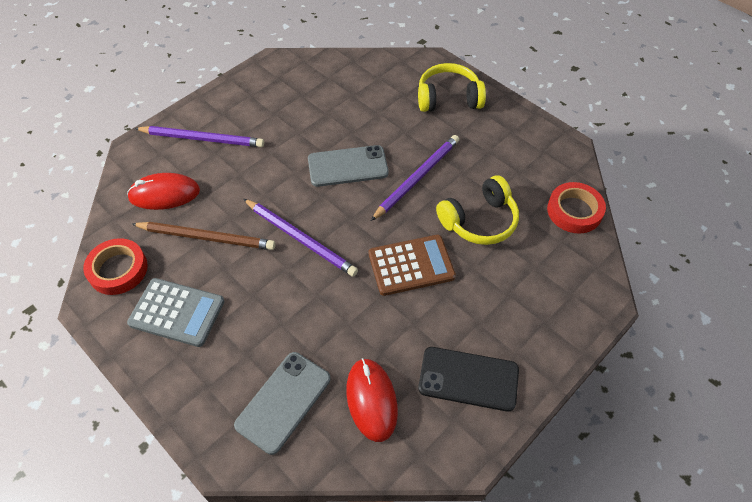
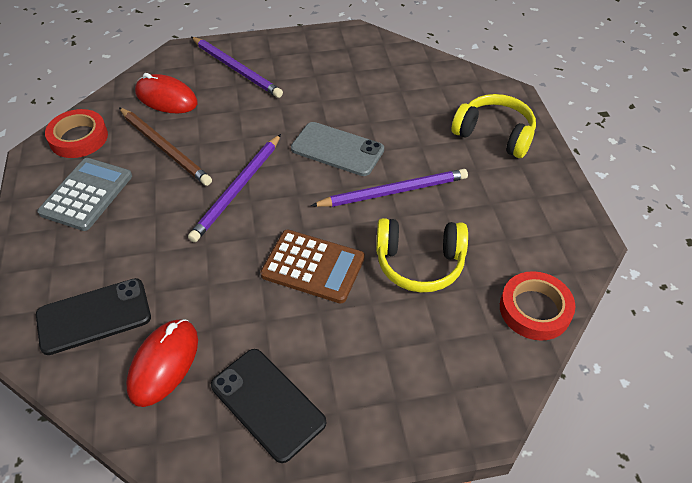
camera: 35 degrees right, 5 degrees down
(177, 312) = (87, 194): grey calculator -> grey calculator turned 120 degrees counterclockwise
(283, 401) = (94, 316): grey phone -> black phone
(300, 239) = (237, 189): purple pencil -> purple pencil turned 45 degrees clockwise

